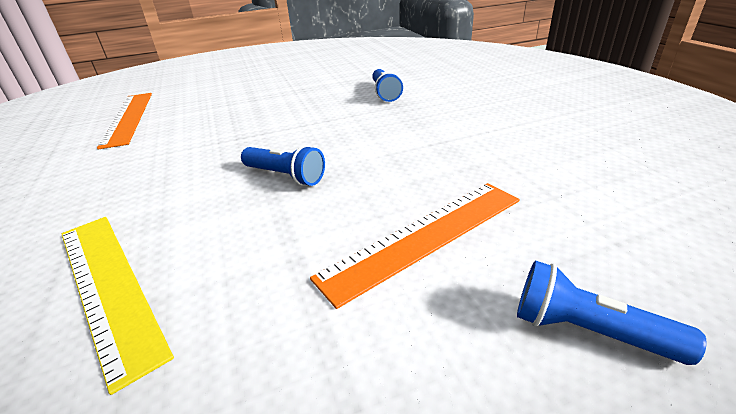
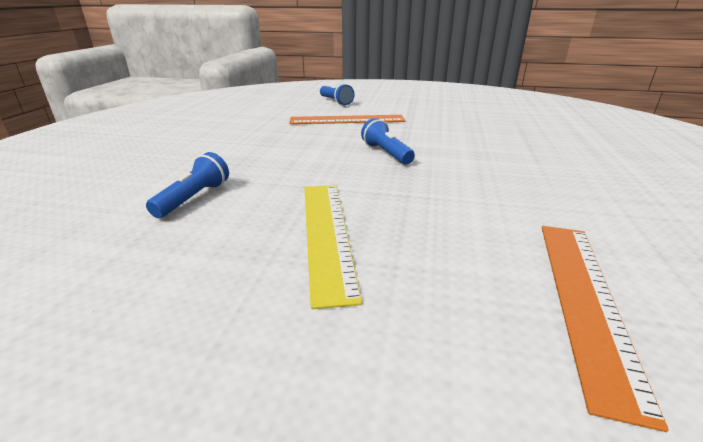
camera: 150 degrees left, 5 degrees down
(107, 286) = (496, 137): yellow ruler -> yellow ruler (327, 233)

